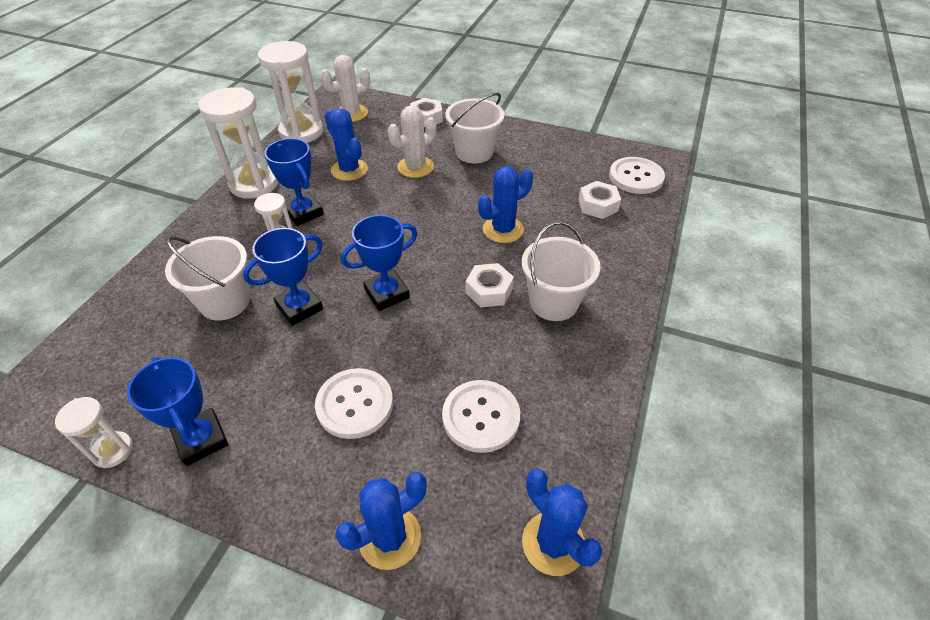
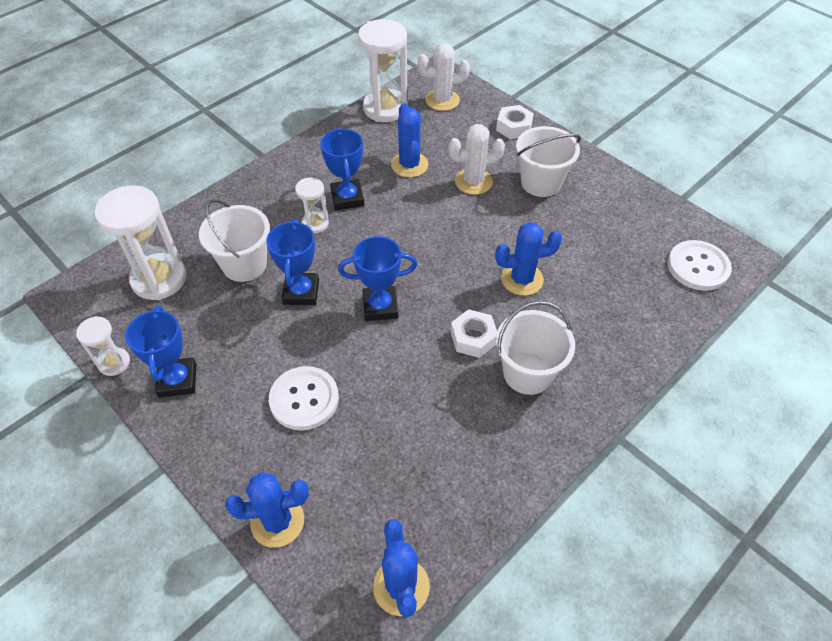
camera: 25 degrees right, 5 degrees up
(254, 184) = (318, 153): white hourglass -> white hourglass (159, 279)
(299, 307) = (301, 292): blue trophy -> blue trophy turned 75 degrees counterclockwise
(481, 417) = (401, 454): white button -> none
(598, 205) = (635, 286): white nut -> none

